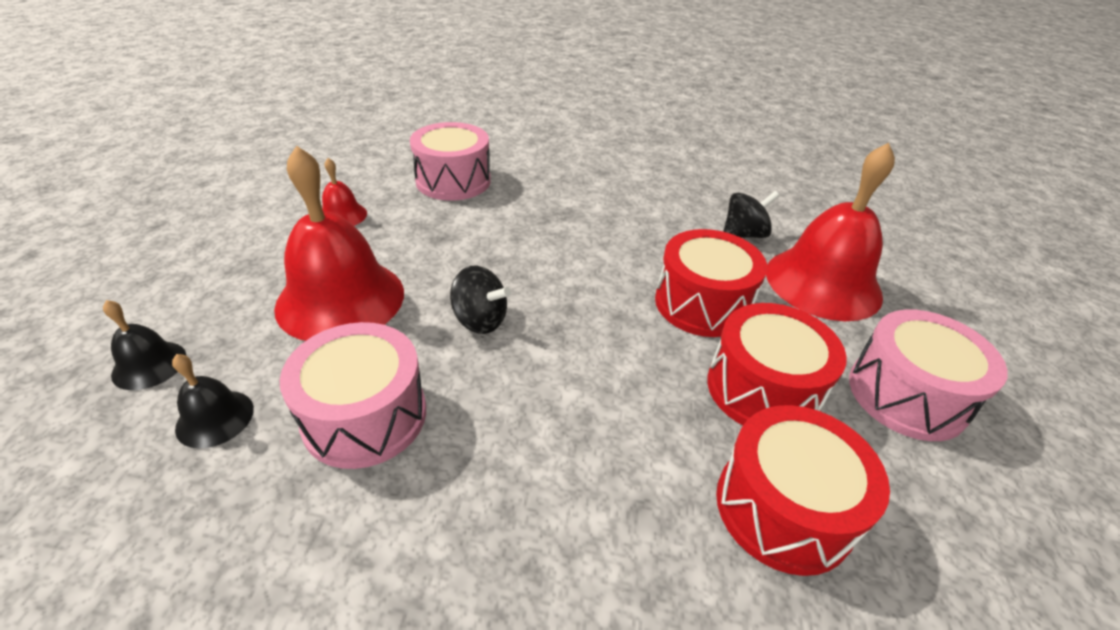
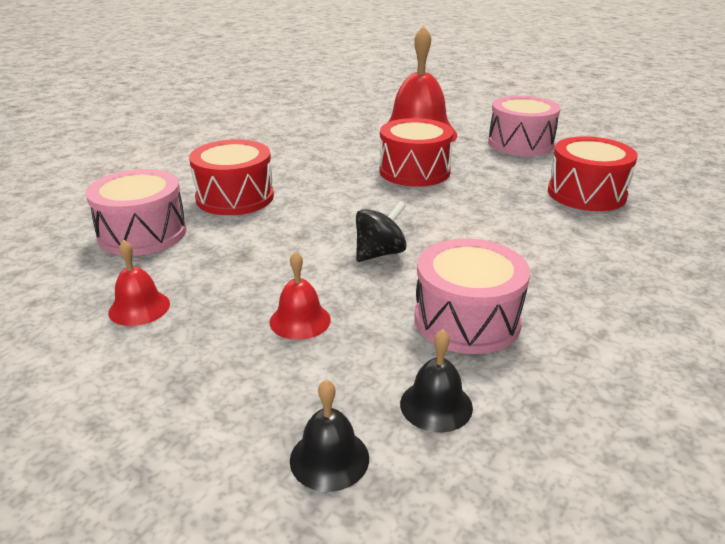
camera: 65 degrees left, 10 degrees down
(340, 299) = (300, 320): red bell -> red bell, size x0.46
(743, 234) = (350, 140): black spinning top -> none
(762, 389) = (501, 175): red drum -> red drum (235, 197)

